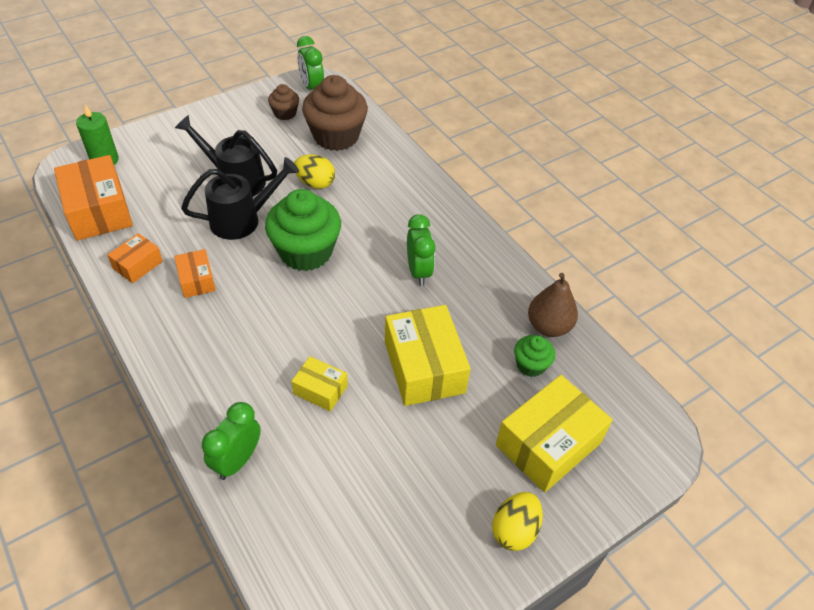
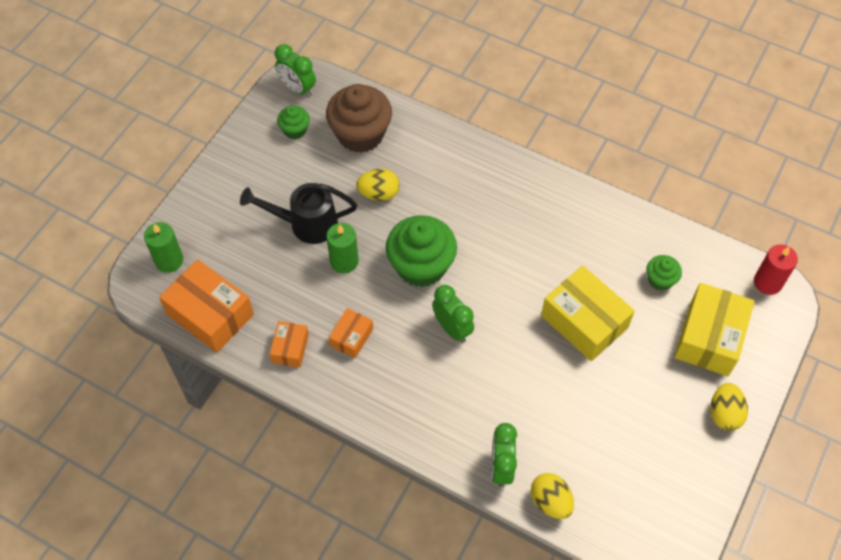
camera: 25 degrees left, 10 degrees up
(196, 280) = (351, 337): orange box -> orange box turned 75 degrees clockwise
(242, 220) = (344, 261): black watering can -> green candle
(259, 521) = (550, 501): none -> yellow egg
(285, 113) = (295, 130): brown cupcake -> green cupcake
(320, 390) = (521, 381): yellow box -> none
(418, 271) = (524, 239): green clock -> green clock (452, 328)
(548, 326) = (653, 239): brown pear -> none
(650, 420) = (767, 282): none -> red candle

